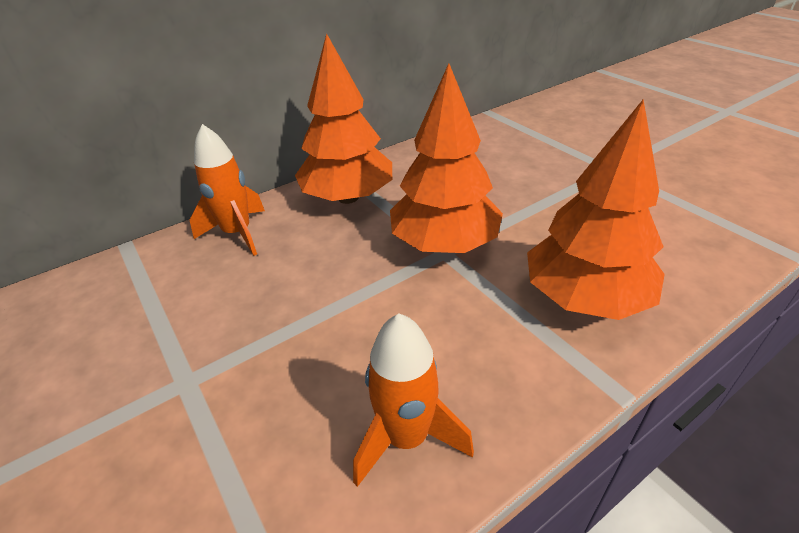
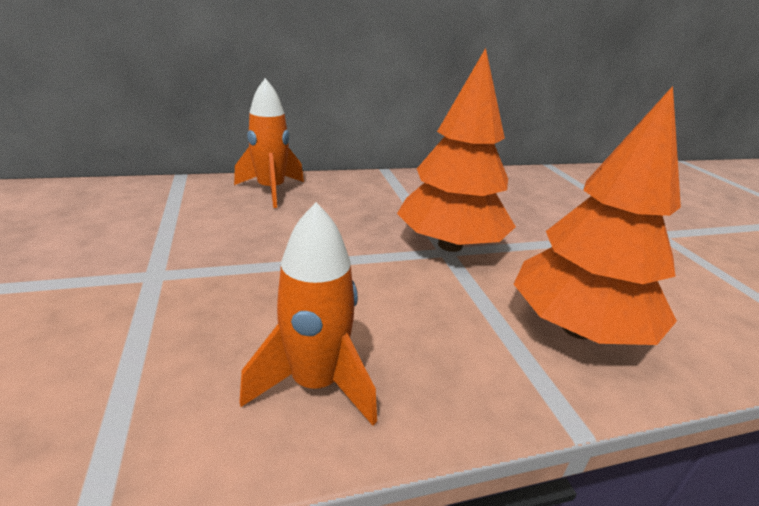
camera: 15 degrees right, 10 degrees down
(348, 197) = (381, 191): orange tree -> none

